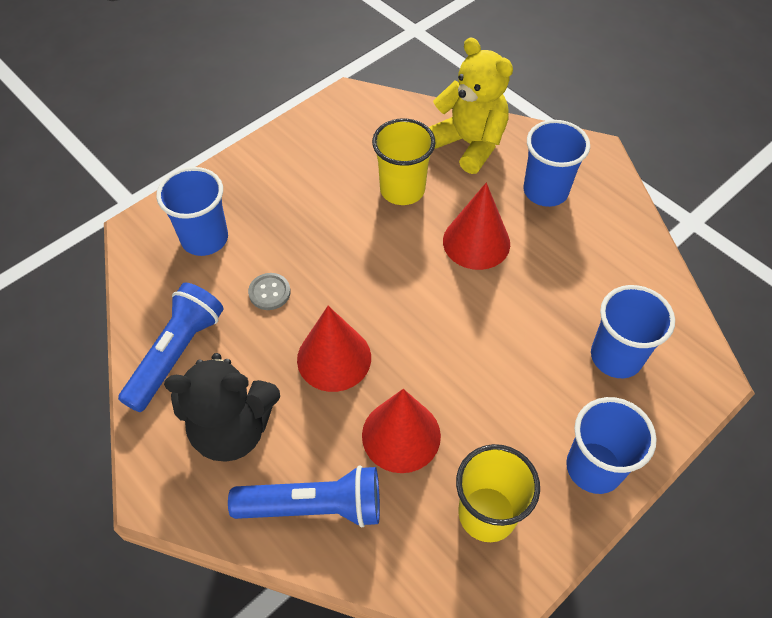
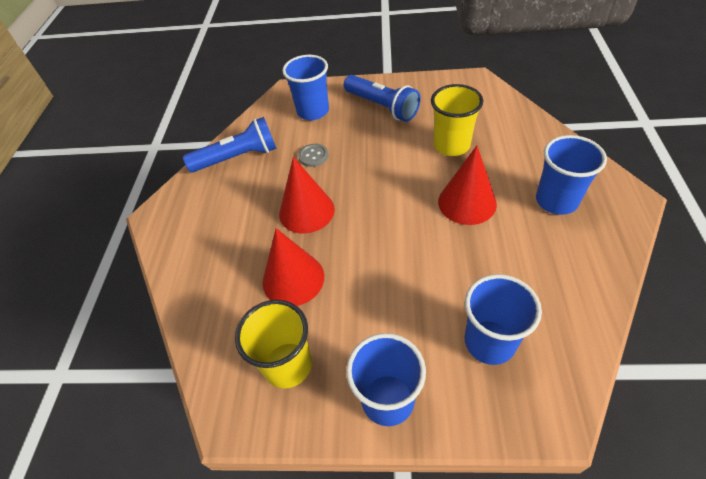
camera: 50 degrees right, 5 degrees down
(232, 429) = (219, 211): black teddy bear -> none
(314, 506) = (209, 279): blue flashlight -> blue flashlight (382, 107)
(469, 144) = (529, 143): yellow teddy bear -> none

